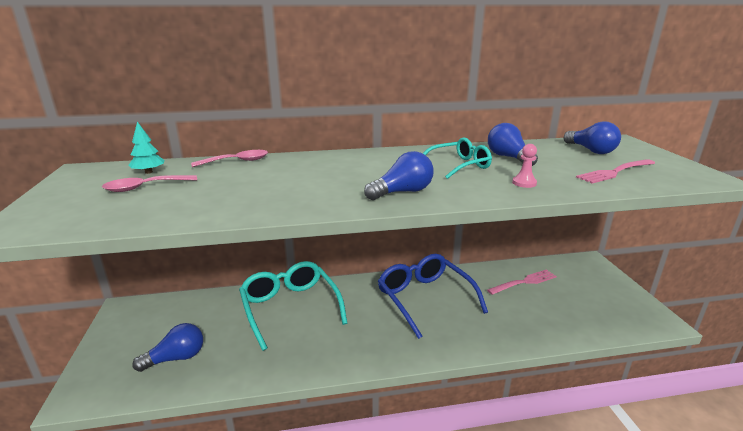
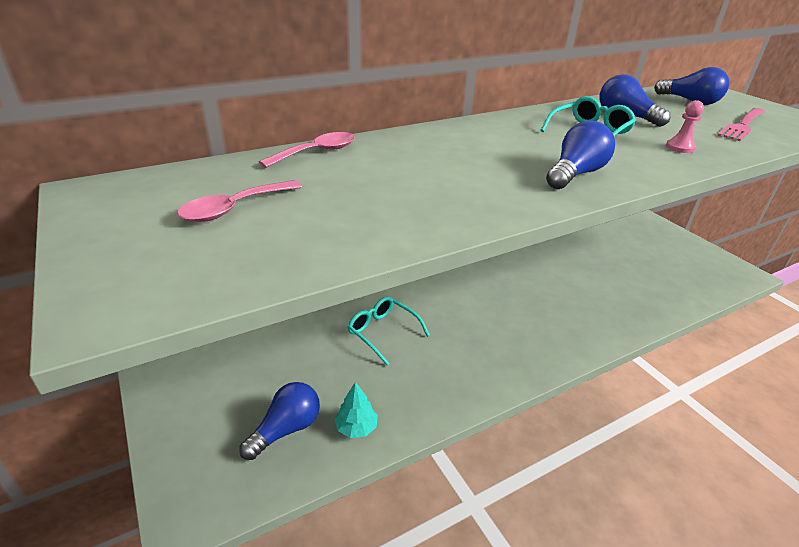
camera: 20 degrees left, 10 degrees up
(148, 172) = (207, 183): turquoise tree -> turquoise tree (356, 427)
(290, 307) = (382, 332): turquoise glasses -> turquoise glasses, size x0.58
(424, 298) = (523, 291): blue glasses -> none
(524, 282) = (606, 255): pink fork -> none

